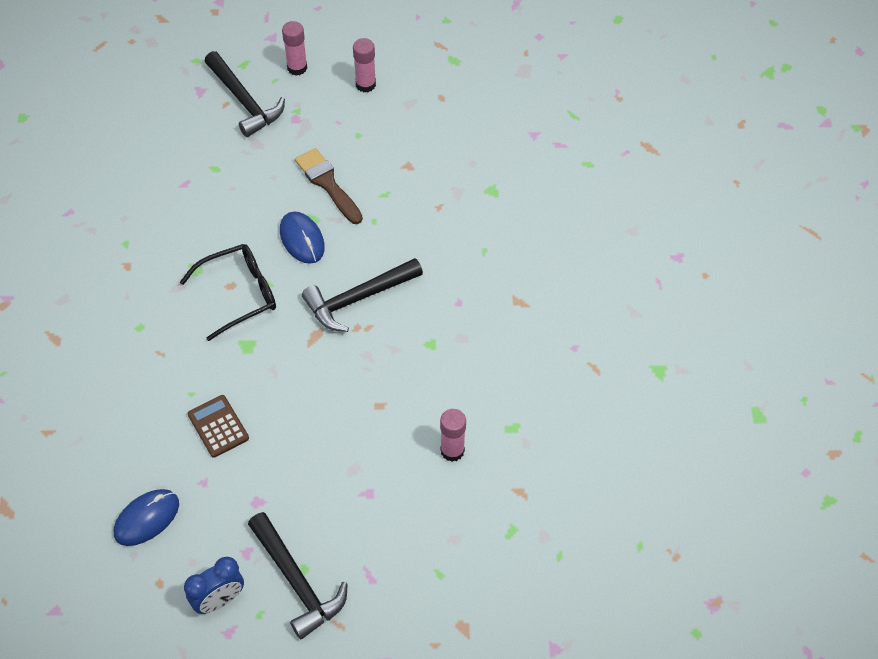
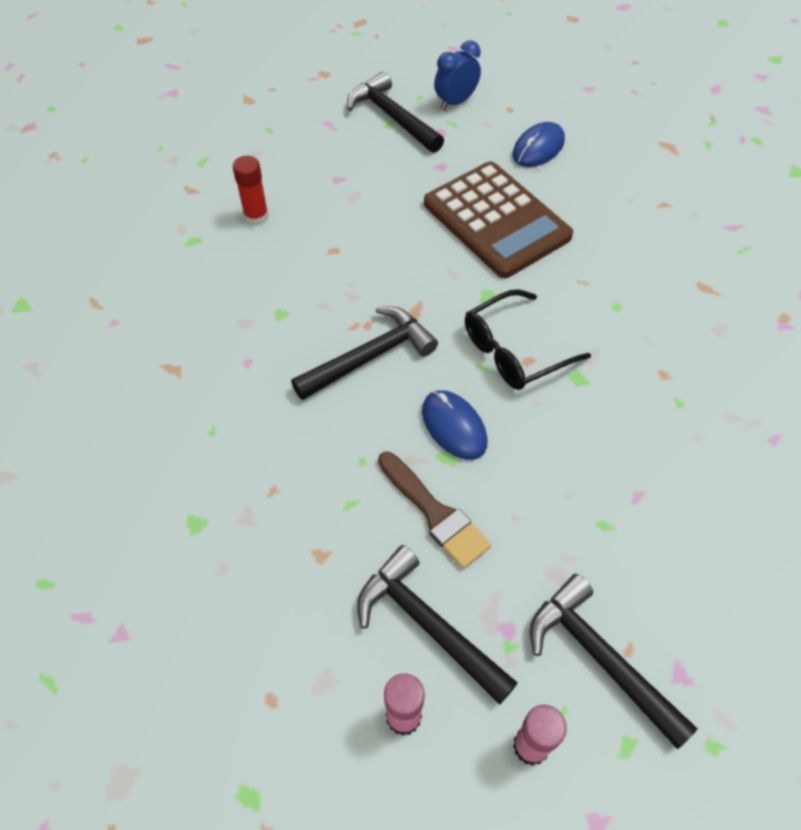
camera: 175 degrees right, 0 degrees up
(218, 426) = (496, 220): brown calculator -> brown calculator, size x2.17
(344, 124) = (428, 625): none -> black hammer
(452, 451) = (256, 217): pink glue stick -> red glue stick

